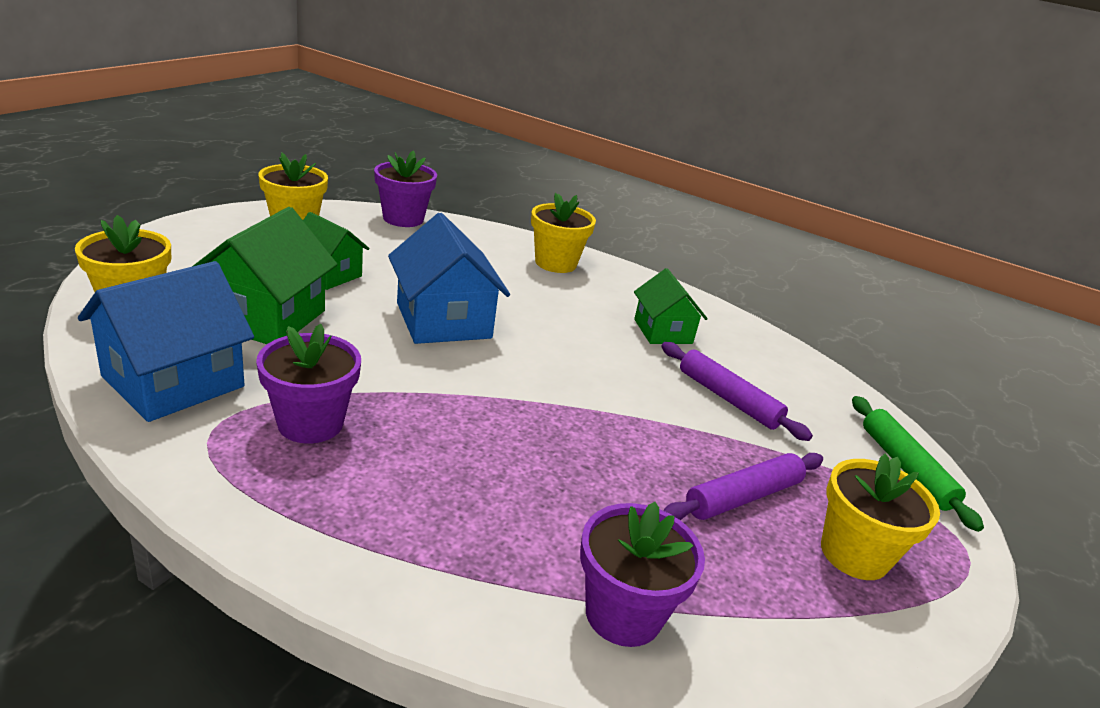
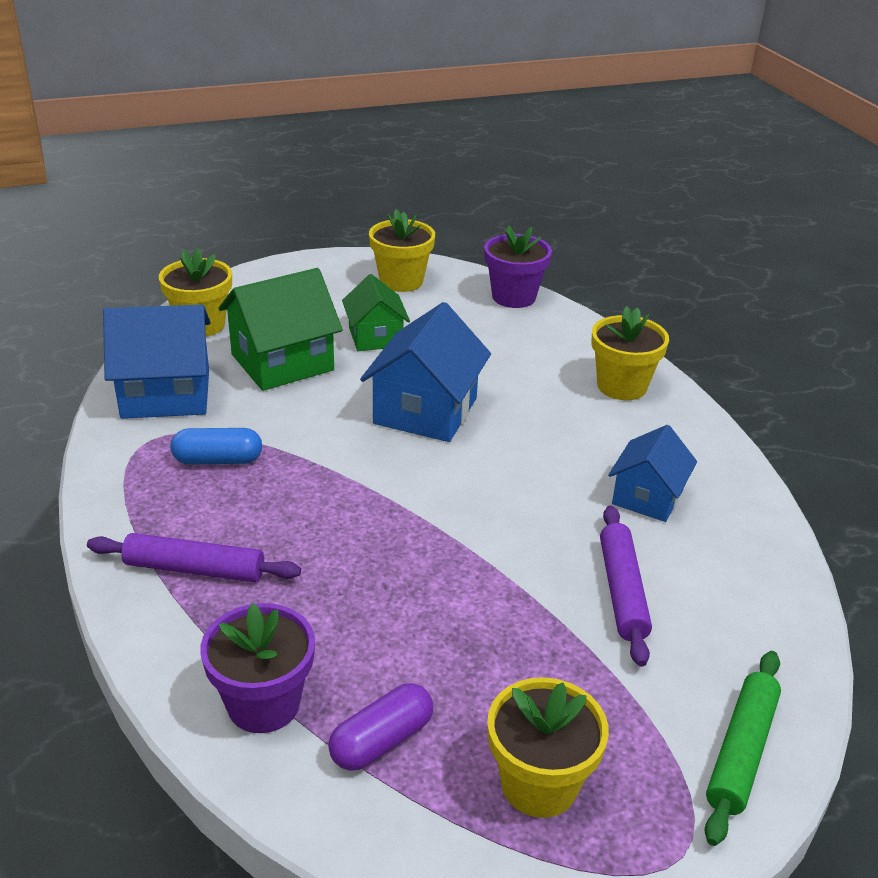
camera: 45 degrees right, 5 degrees up
(310, 423) = (218, 460): purple flower pot -> blue capsule
(663, 331) = (647, 497): green house -> blue house
(736, 587) = (381, 741): none -> purple capsule
(743, 497) = (498, 680): purple rolling pin -> purple rolling pin (194, 569)

